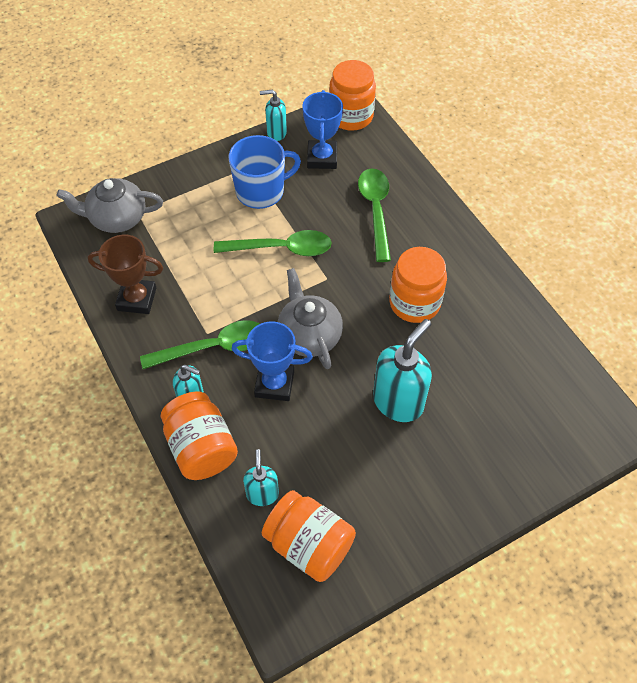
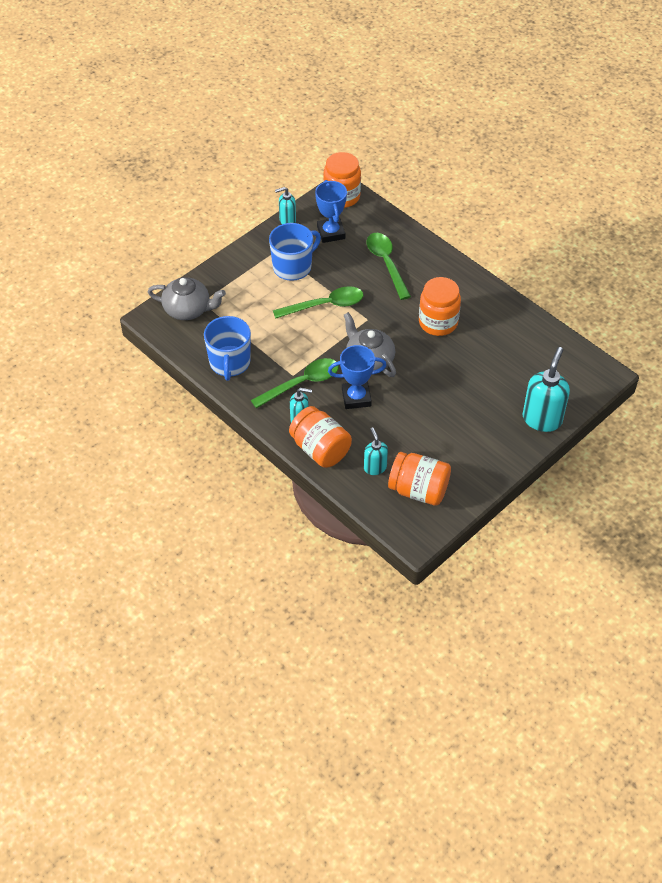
camera: 15 degrees left, 5 degrees down
(117, 218) = (188, 309): grey teapot -> grey teapot turned 150 degrees counterclockwise
(137, 299) = (230, 363): brown trophy -> blue mug
(398, 402) = (449, 390): turquoise soap dispenser -> turquoise soap dispenser (542, 419)

